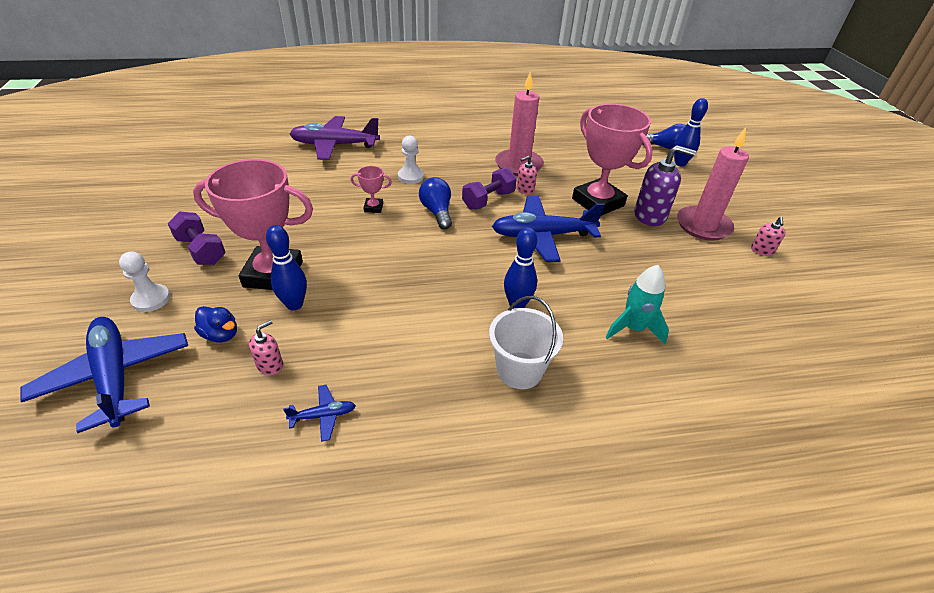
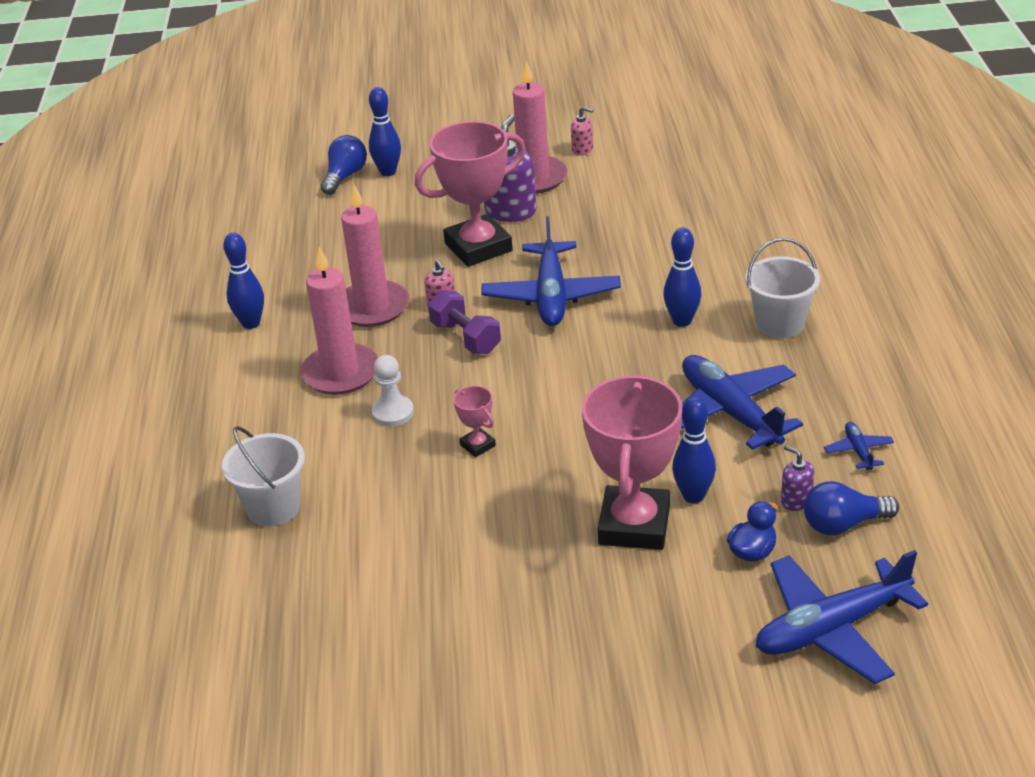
camera: 80 degrees left, 5 degrees down
(151, 299) = (692, 636): white pawn -> none
(201, 250) = (581, 611): purple dumbbell -> none
(270, 365) = (796, 500): pink soap dispenser -> purple soap dispenser
(335, 145) = (273, 507): purple plane -> white bucket
(373, 208) = (477, 445): pink trophy -> pink trophy turned 45 degrees counterclockwise
(392, 329) = (730, 412): none -> blue plane
(437, 212) = (493, 384): blue light bulb -> blue light bulb (843, 524)
(451, 158) = (341, 373): none -> pink candle
(498, 129) = (251, 323): none -> blue bowling pin
(633, 328) = (713, 248): turquoise rocket -> none

